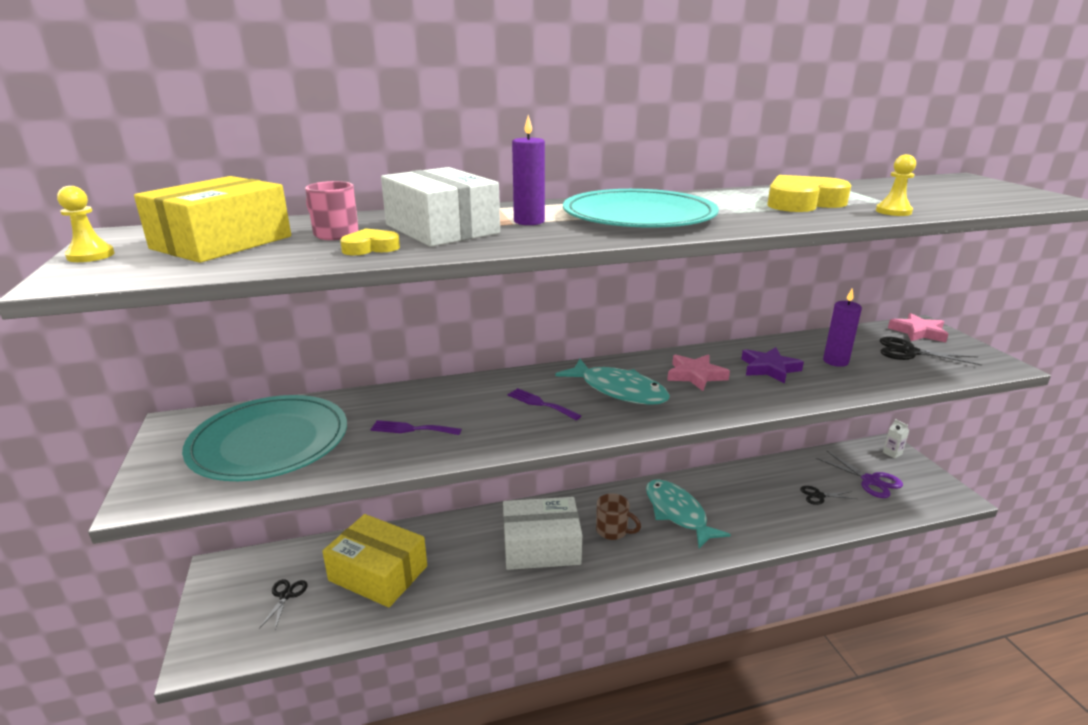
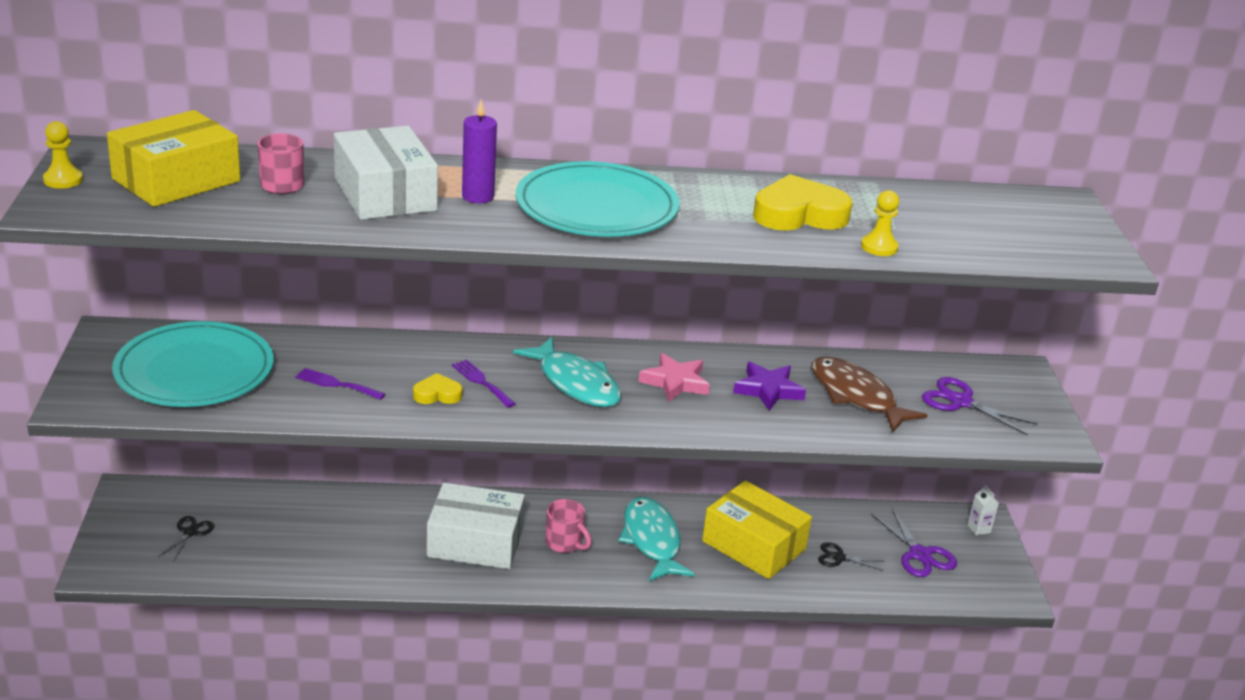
camera: 10 degrees right, 5 degrees up
(370, 248) = (306, 212): yellow heart -> yellow heart (437, 394)
(378, 573) = (289, 531): yellow box -> yellow box (753, 545)
(613, 531) = (565, 543): brown mug -> pink mug
(835, 361) = (856, 396): purple candle -> brown fish
(909, 352) = (961, 402): black scissors -> purple scissors
(918, 332) = (1003, 378): pink star -> none

